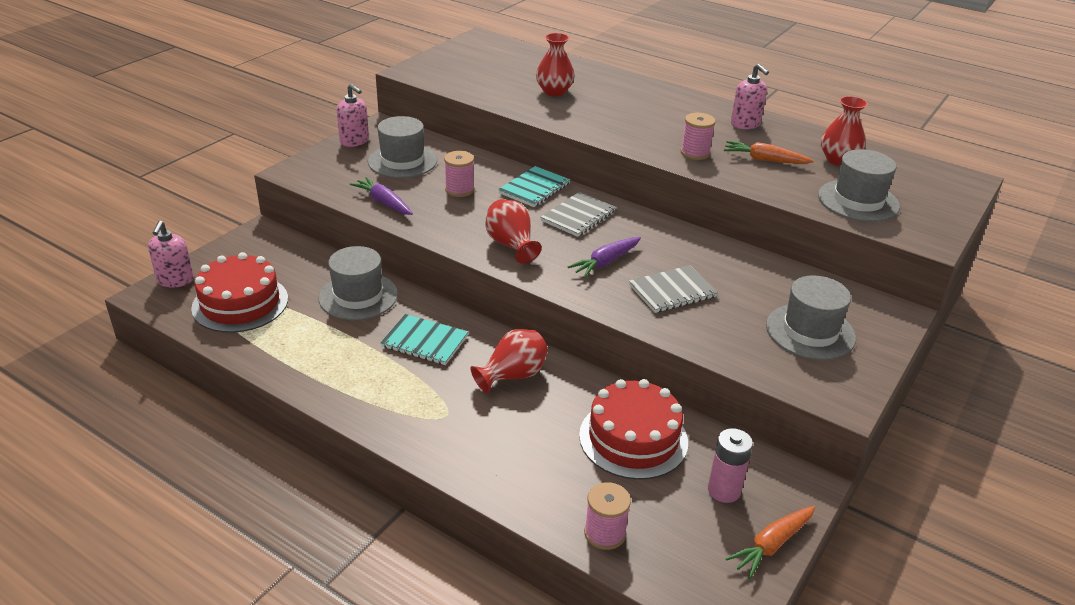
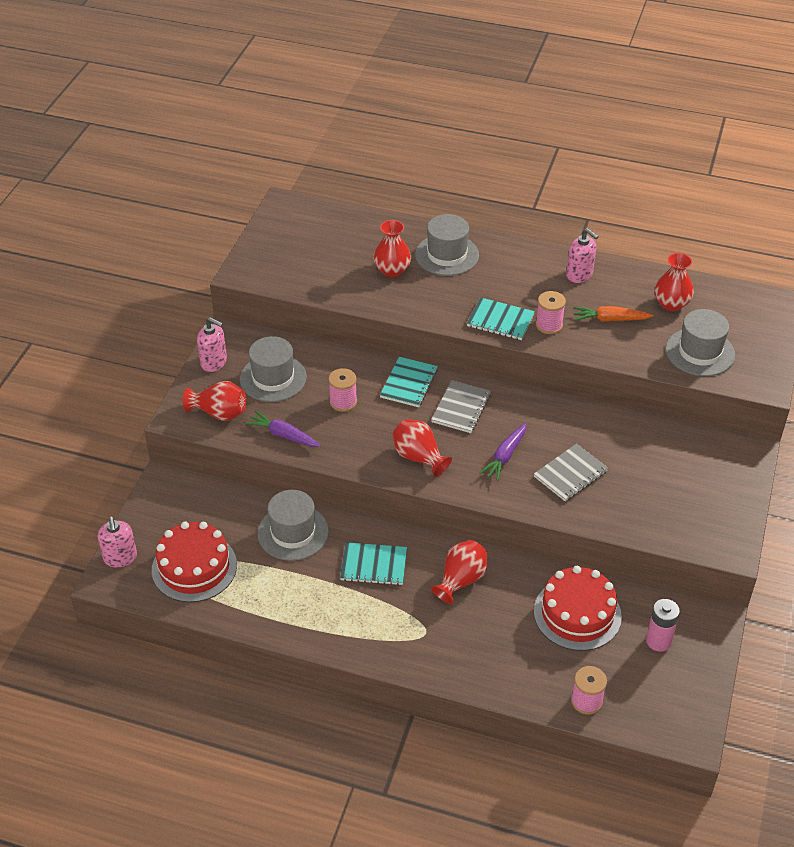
camera: 15 degrees left, 10 degrees up
(333, 175) = (219, 413): none -> red vase
(644, 141) = (500, 320): none -> turquoise notebook
(772, 545) = (705, 677): orange carrot -> none
(810, 332) = (689, 488): grey hat -> grey hat (447, 255)

